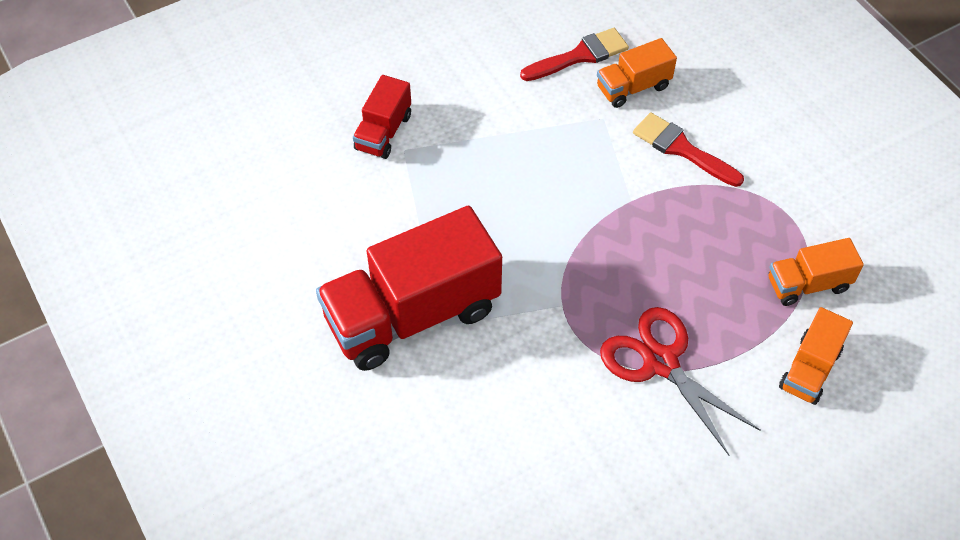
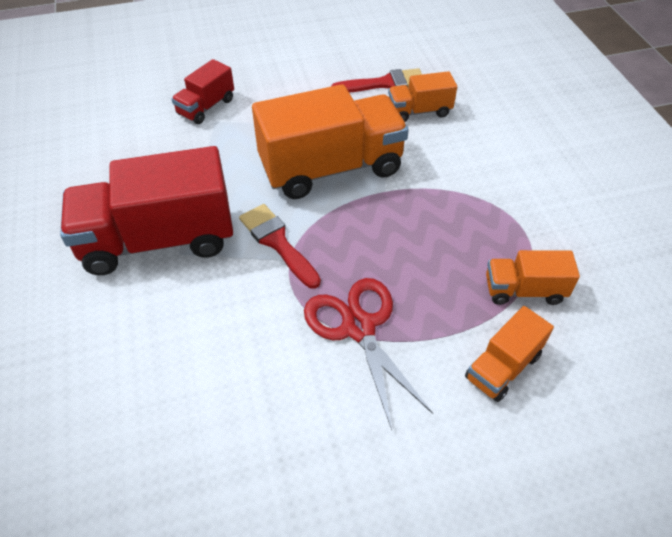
camera: 15 degrees right, 5 degrees down
(562, 184) = (331, 168): none -> orange truck
(681, 149) = (444, 161): red brush -> red brush (277, 242)

